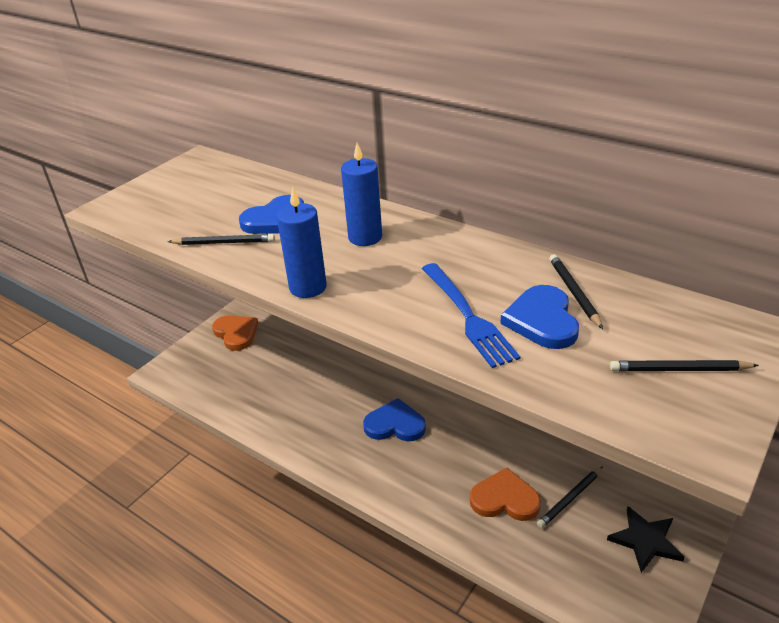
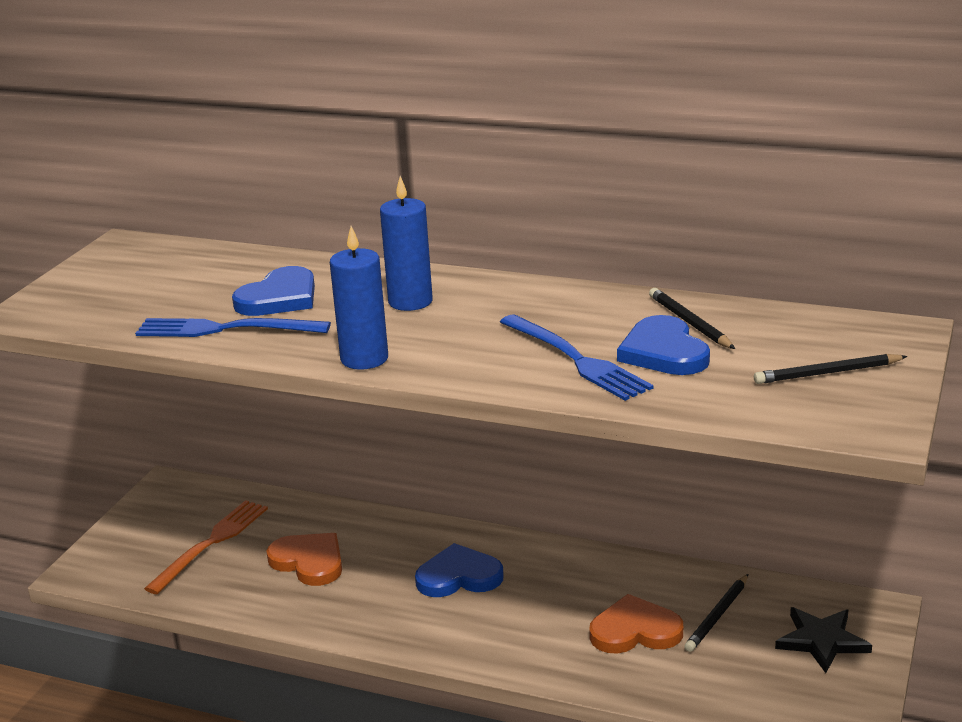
camera: 15 degrees left, 10 degrees down
(224, 243) = (223, 329): black pencil -> blue fork
(236, 333) = (178, 507): orange heart -> orange heart (309, 562)
(246, 365) = (212, 542): none -> orange fork

